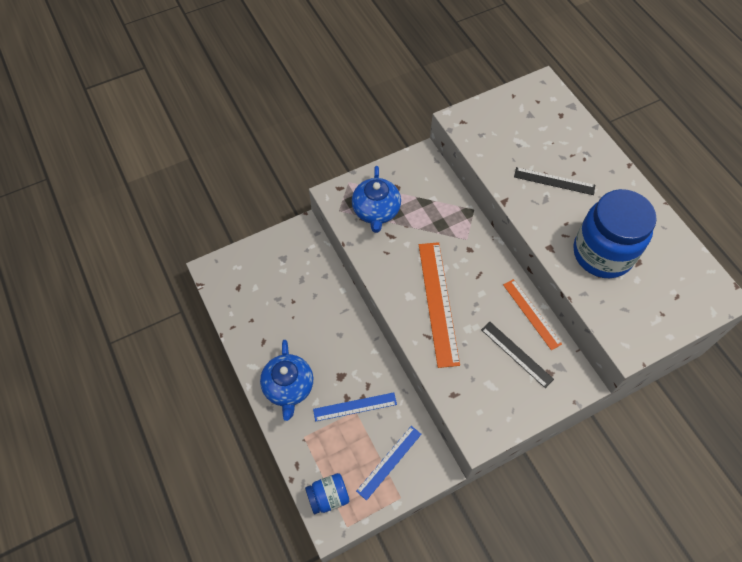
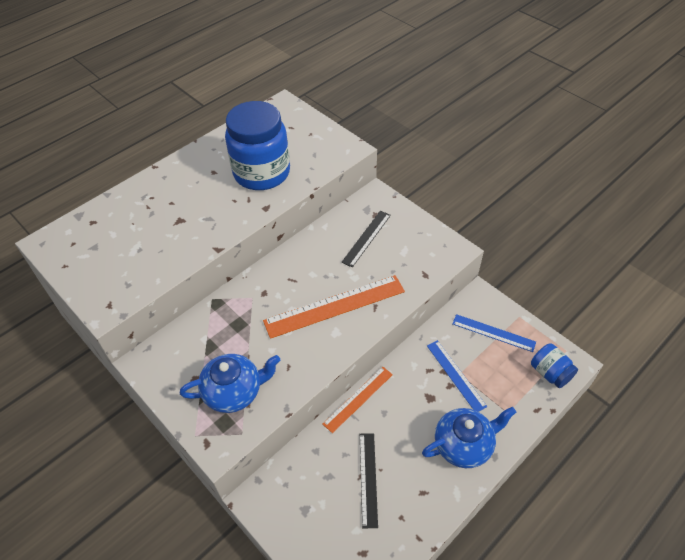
camera: 105 degrees left, 10 degrees down
(531, 314) = (322, 234): orange ruler -> orange ruler (358, 399)
(554, 181) = (184, 215): black ruler -> black ruler (368, 478)

